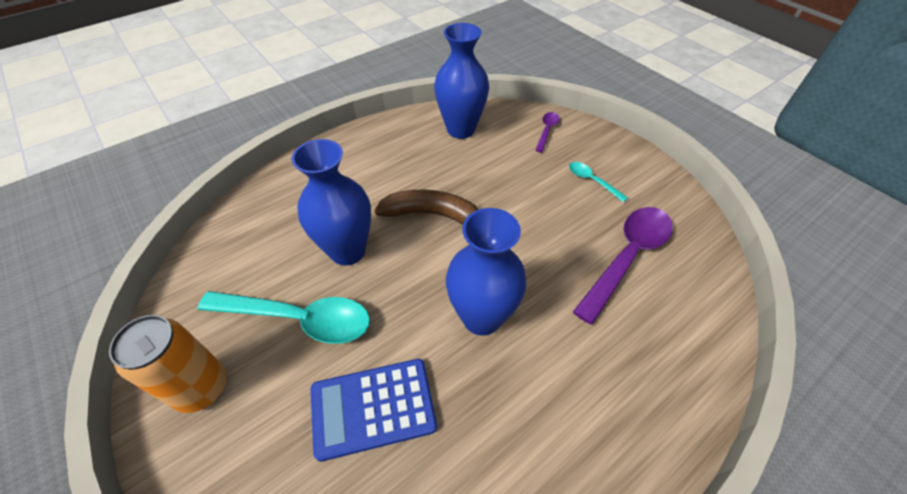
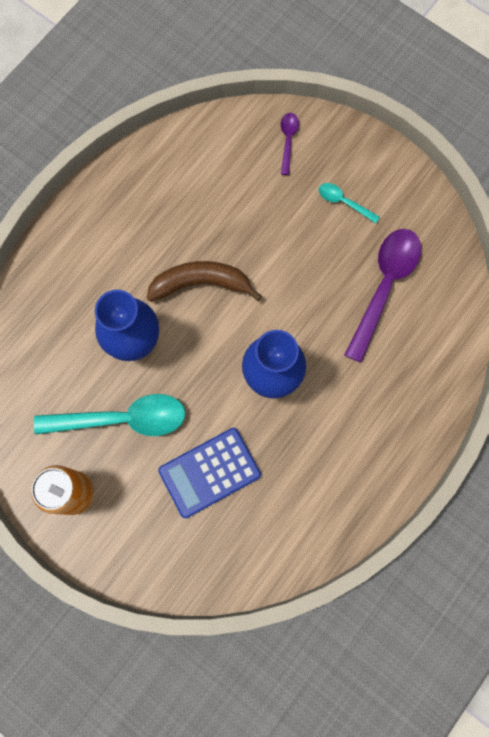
camera: 15 degrees left, 25 degrees up
(461, 129) = (196, 161): blue vase -> none

